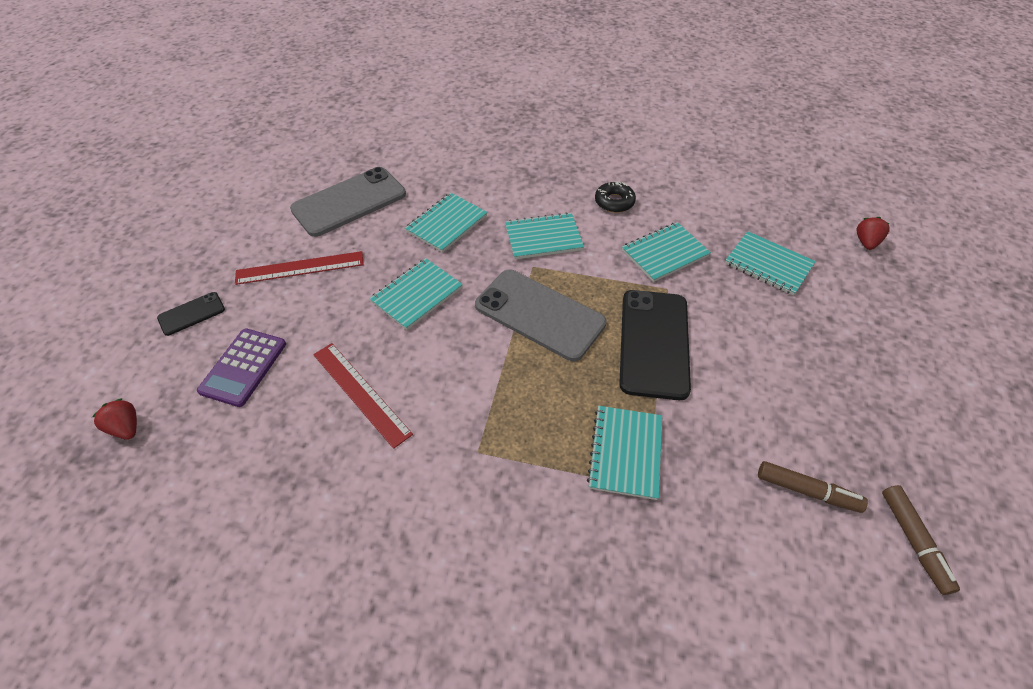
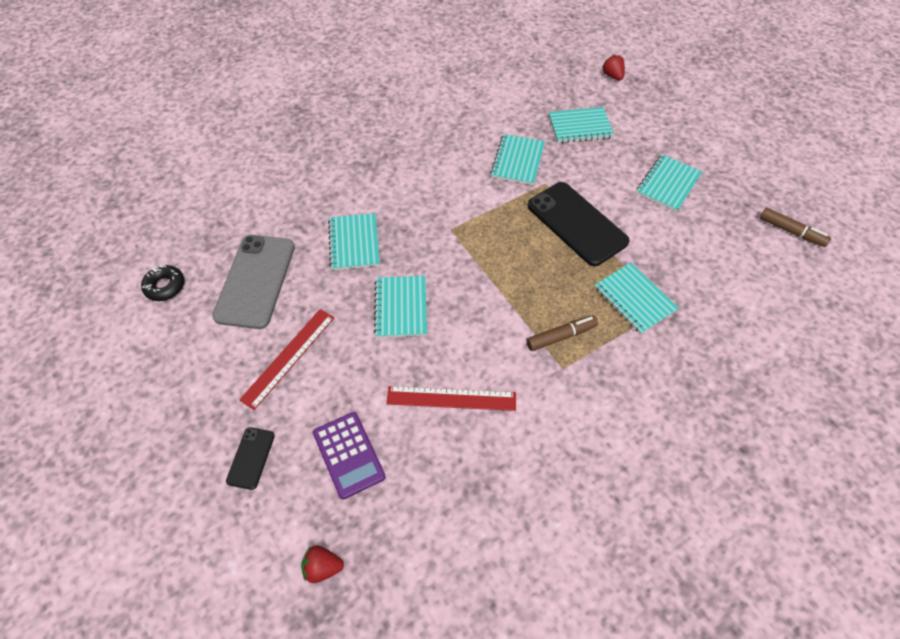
camera: 45 degrees left, 5 degrees up
(539, 314) = (494, 257): grey phone -> none
(543, 238) = (433, 204): turquoise notebook -> turquoise notebook (668, 184)
(614, 202) = (446, 146): black donut -> black donut (165, 286)
(806, 491) = (730, 245): brown marker -> brown marker (561, 336)

